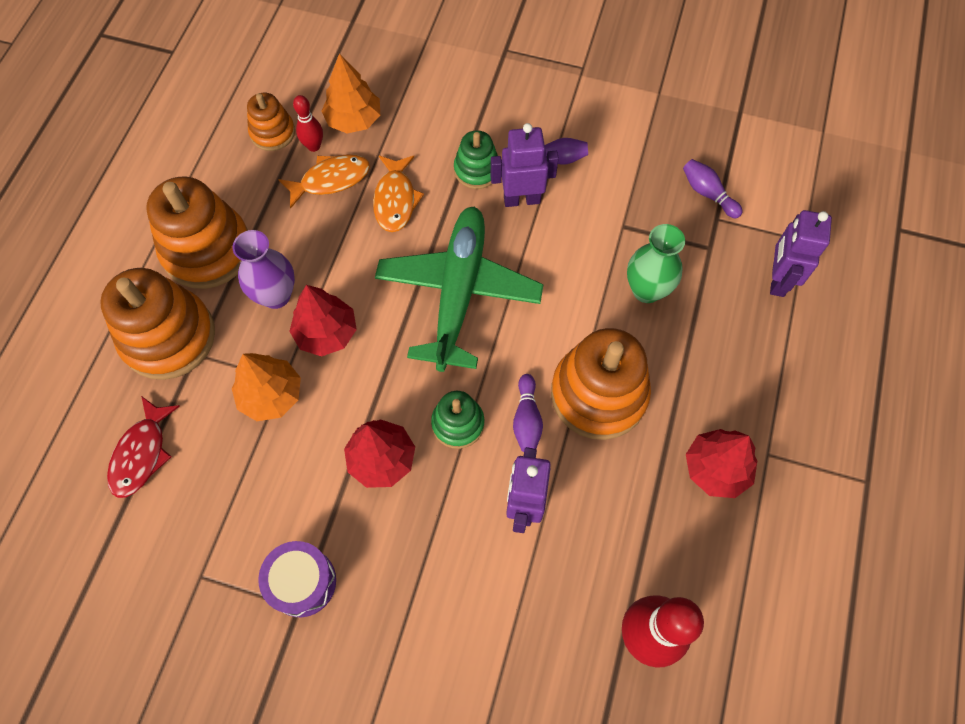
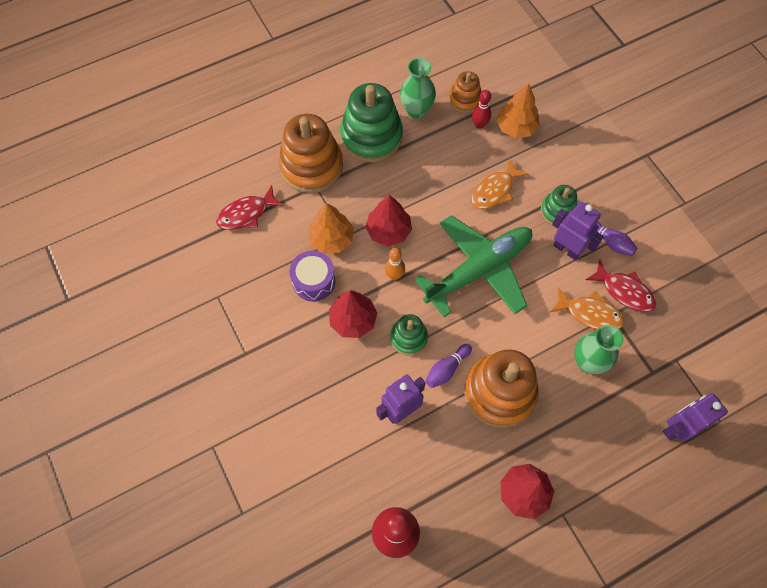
camera: 45 degrees right, 0 degrees up
(207, 250) = (371, 136): orange stacking toy -> green stacking toy
(231, 183) = (416, 110): none -> green vase
(276, 295) = (382, 189): purple vase -> none
(302, 582) = (259, 343): purple drum -> purple drum (314, 281)
(331, 180) = (470, 151): orange fish -> orange fish (590, 313)
(379, 373) = (394, 275): none -> orange bowling pin
(612, 194) = (624, 291): none -> red fish
(707, 193) = (686, 341): purple bowling pin -> none

